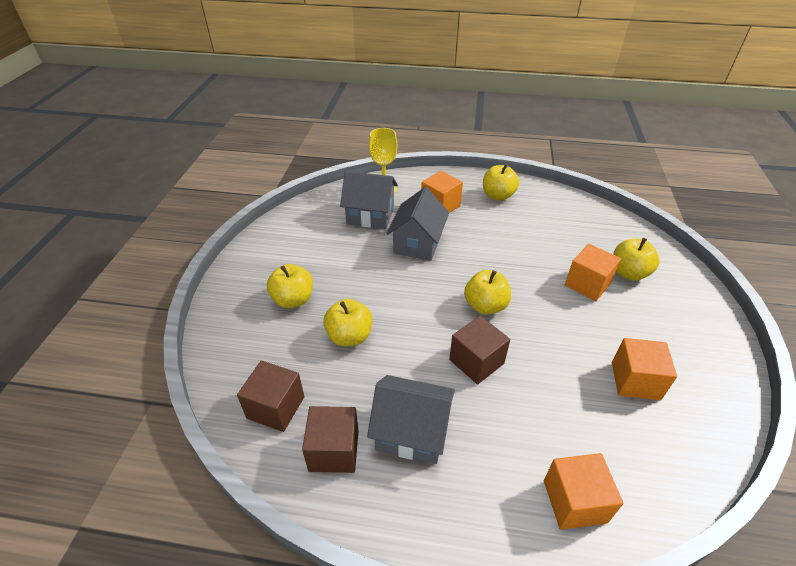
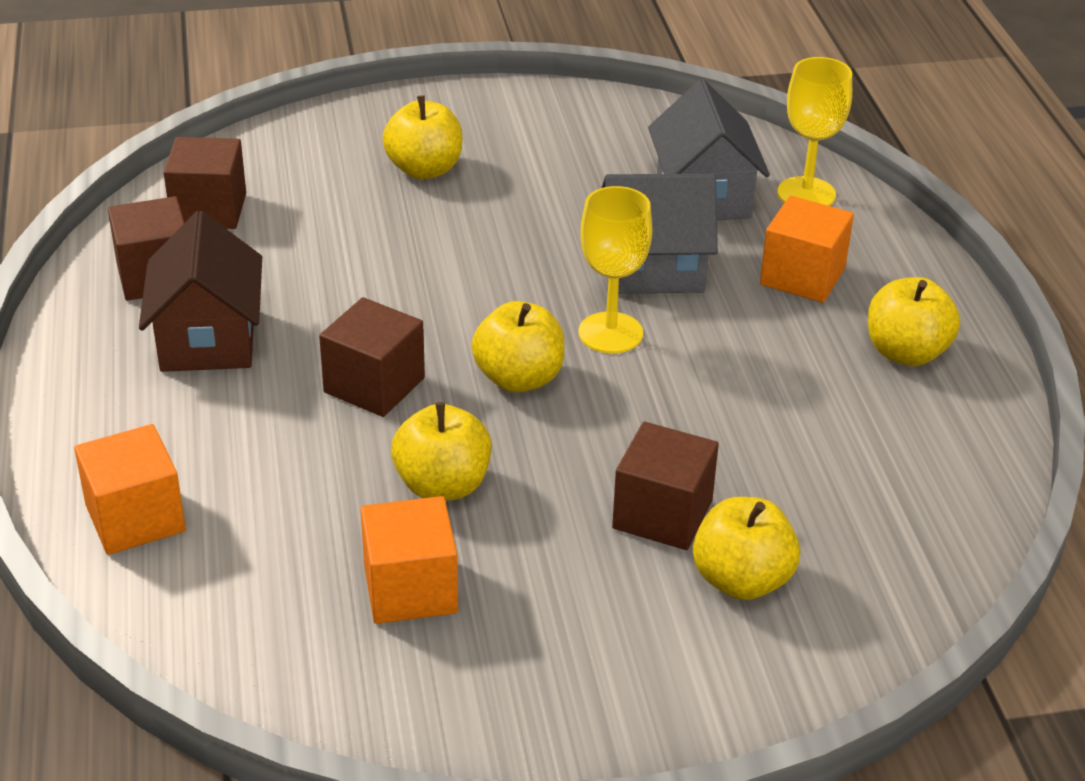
camera: 70 degrees right, 5 degrees down
(349, 336) = (371, 242): yellow apple -> yellow apple (442, 485)
(412, 432) = (208, 339): grey house -> brown house
(460, 268) = (610, 333): none -> yellow goblet
(587, 284) = (662, 514): orange cube -> brown cube

